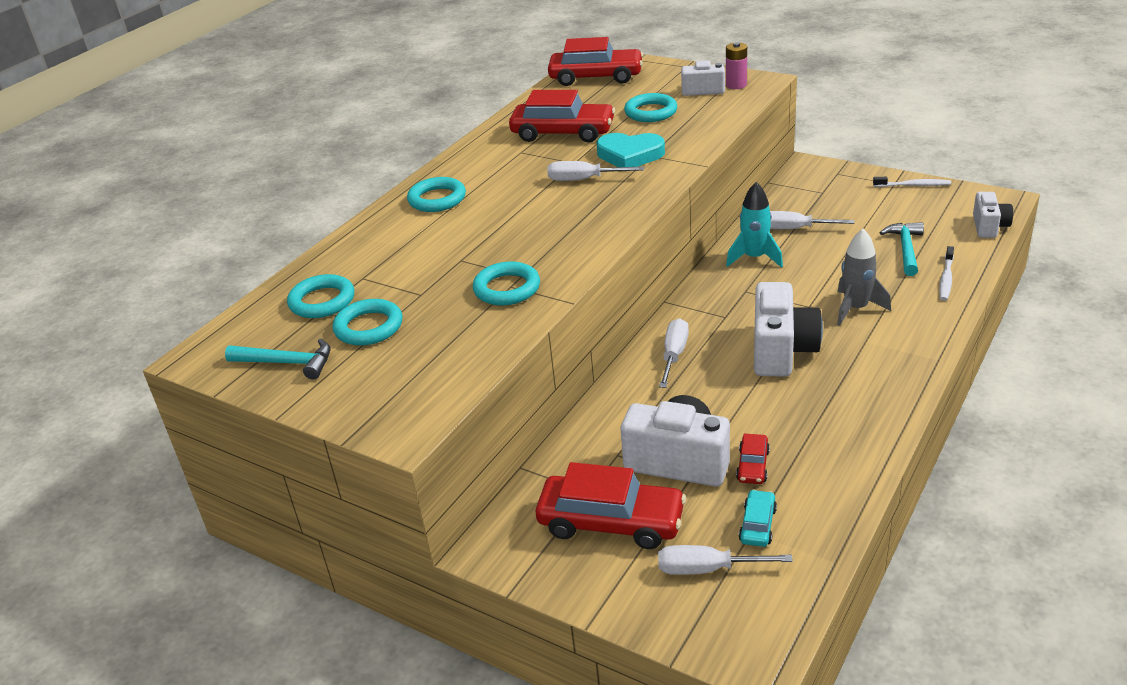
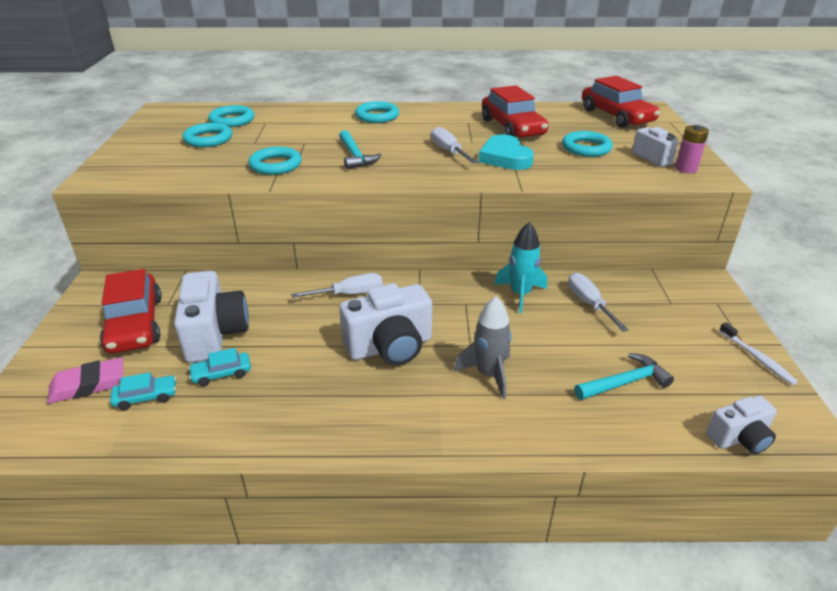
camera: 55 degrees right, 0 degrees up
(287, 363) = (161, 130): turquoise hammer -> turquoise hammer (355, 156)
(707, 569) = (88, 385): white screwdriver -> pink eraser
(752, 465) = (221, 374): red car -> turquoise car
(946, 278) = (596, 426): white toothbrush -> none

